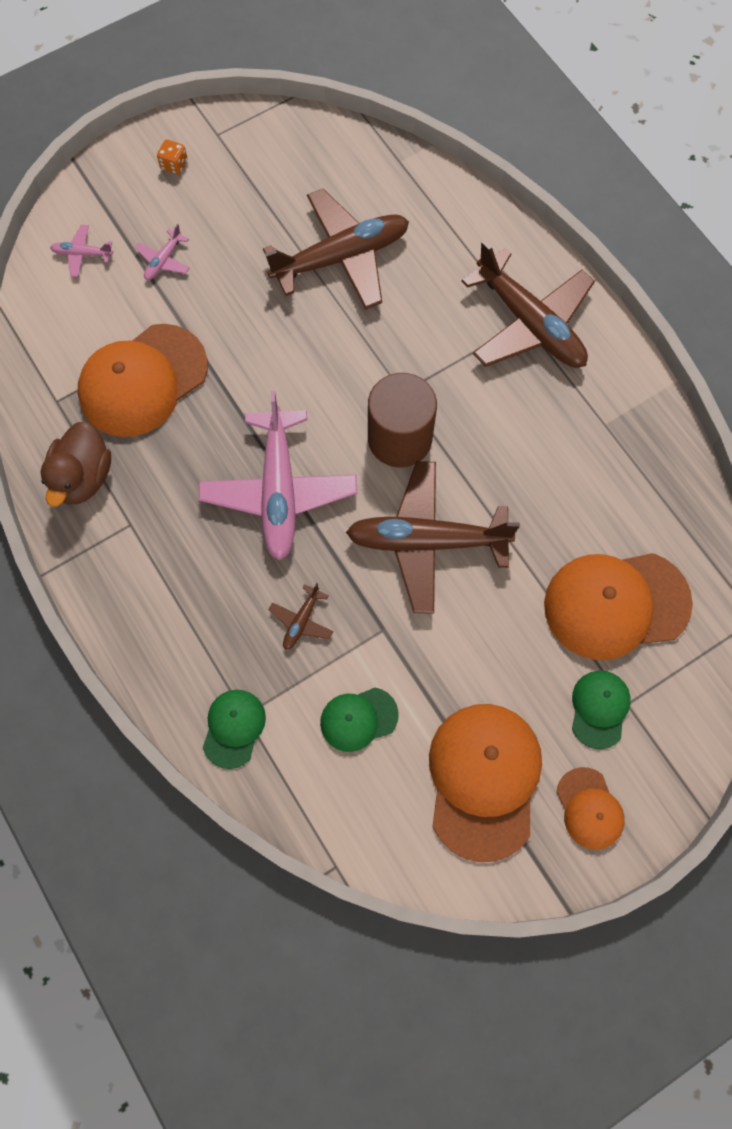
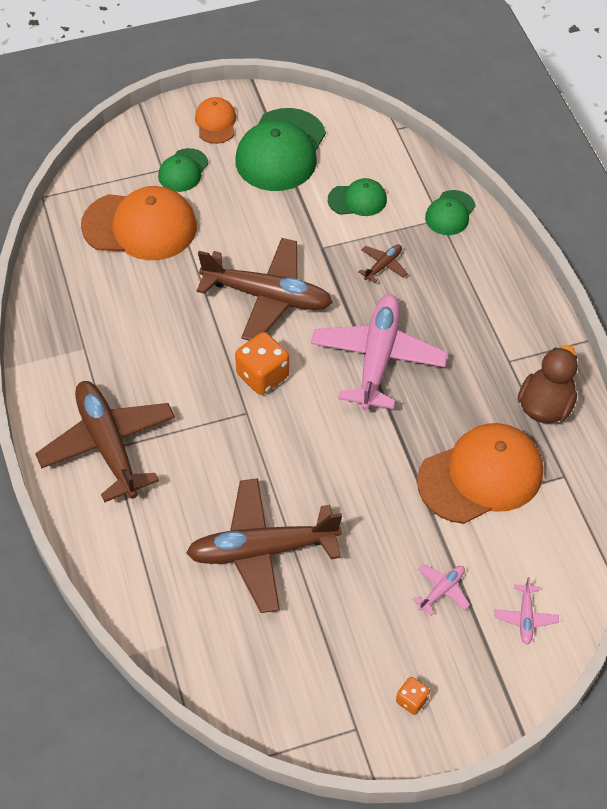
camera: 165 degrees left, 15 degrees down
(82, 254) = (525, 618): pink plane -> pink plane turned 75 degrees clockwise
(399, 438) = (262, 376): brown cylinder -> orange dice
(484, 780) = (281, 150): orange cap -> green cap

